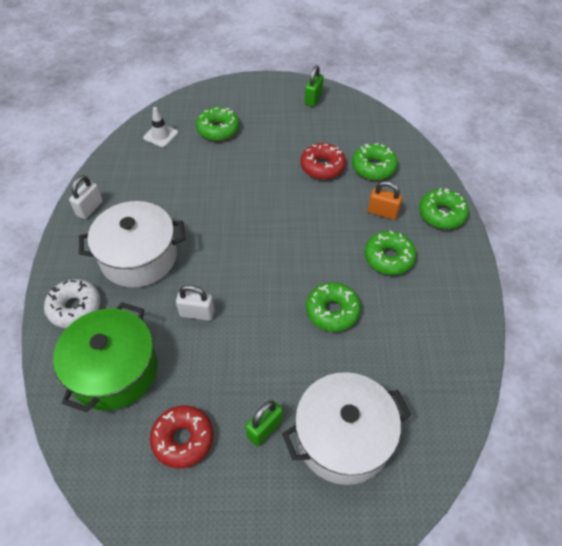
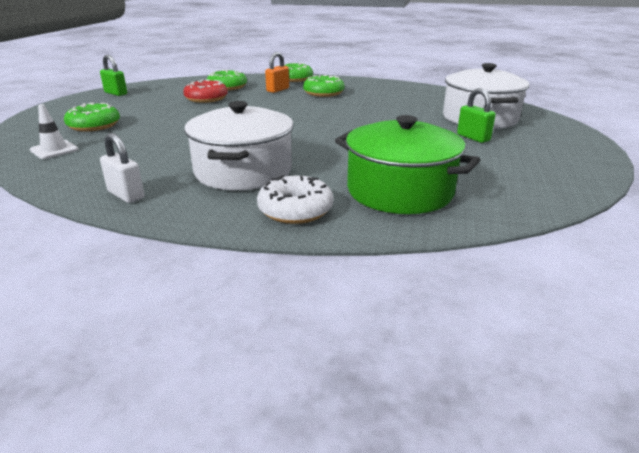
camera: 75 degrees left, 25 degrees down
(183, 439) = (485, 165): red donut -> none
(197, 313) = (342, 151): white padlock -> none
(332, 311) = (365, 110): green donut -> none

